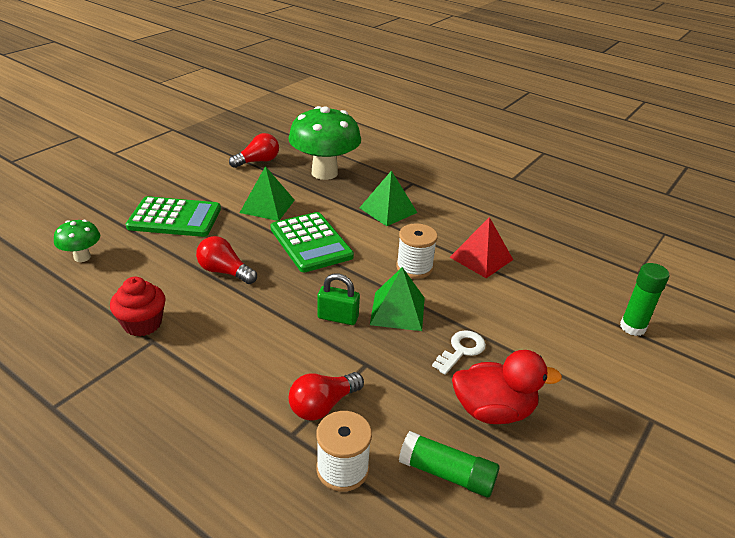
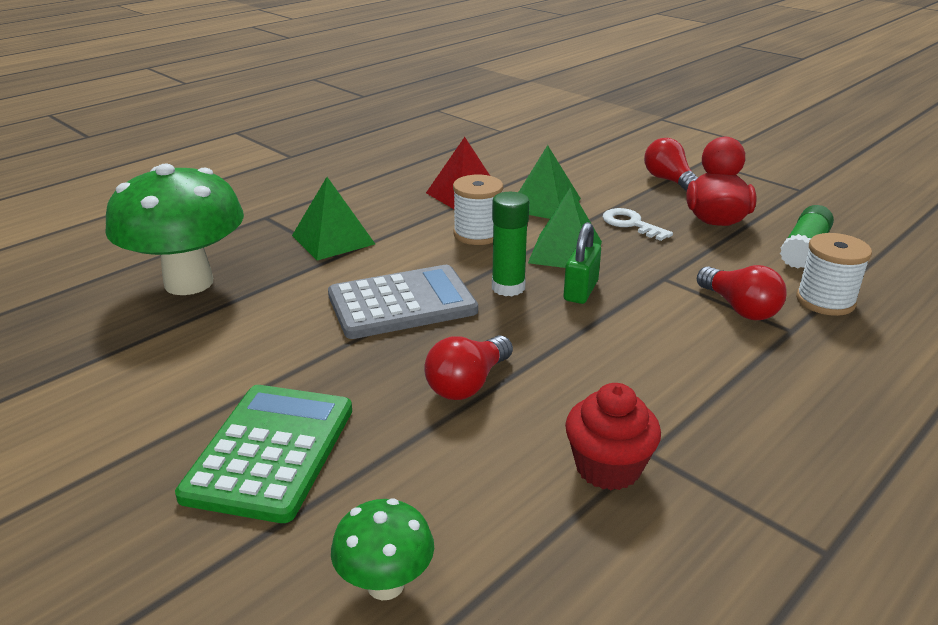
camera: 80 degrees left, 5 degrees down
(257, 161) = (93, 350): red light bulb -> red light bulb (669, 181)
(267, 206) = (274, 341): green pyramid -> green pyramid (544, 204)
(311, 242) = (402, 303): green calculator -> grey calculator
(632, 327) = (586, 147): green glue stick -> green glue stick (508, 287)

